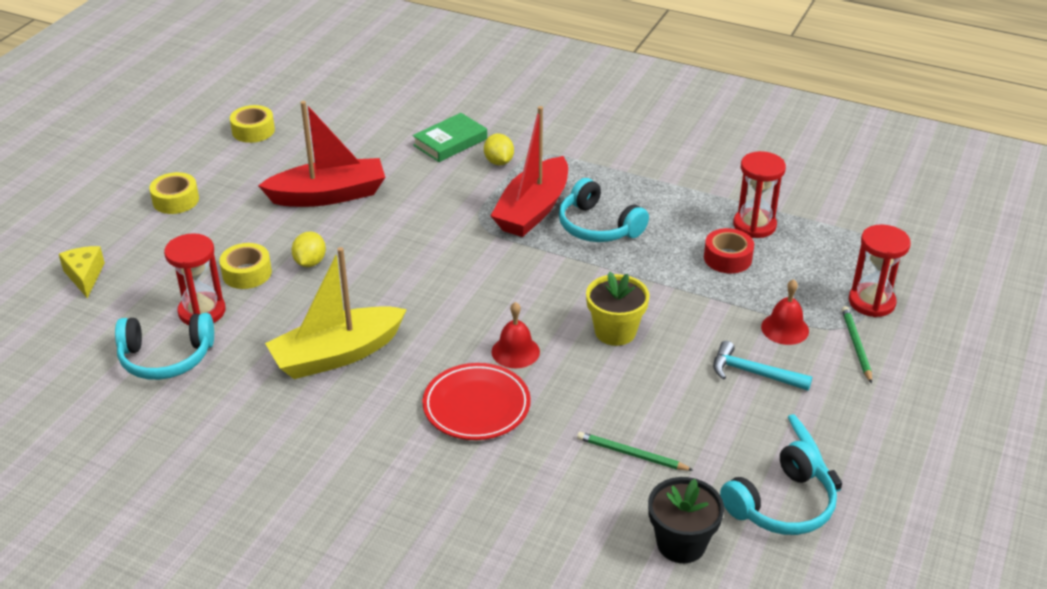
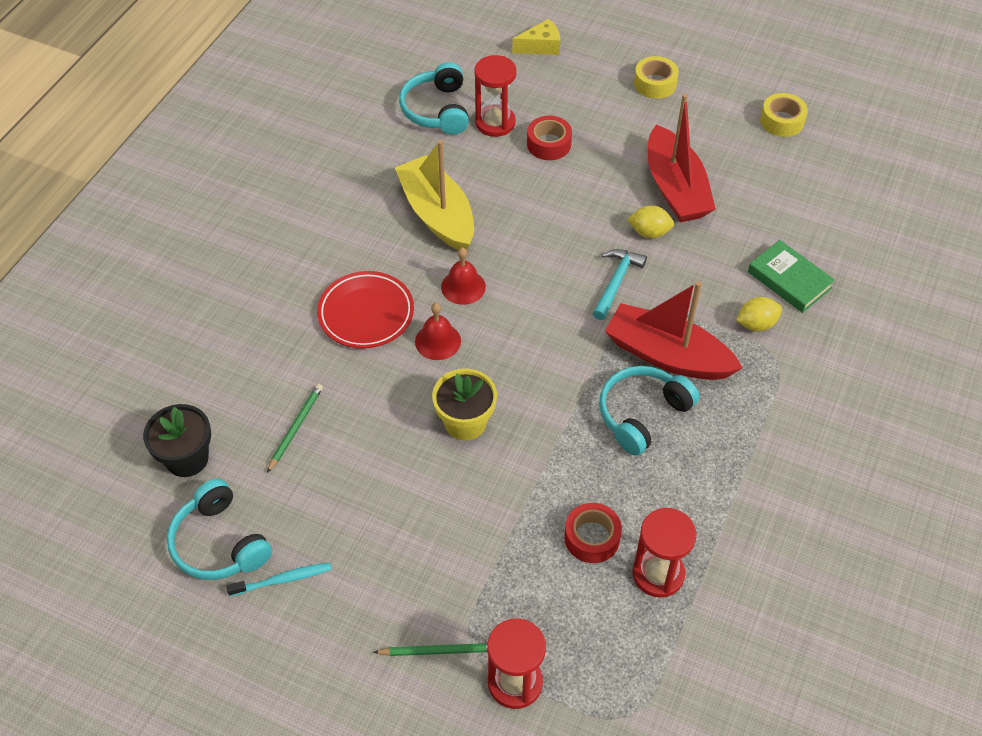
camera: 90 degrees right, 15 degrees up
(247, 273) = (549, 144): yellow tape -> red tape
(310, 262) = (566, 185): yellow lemon -> yellow lemon (649, 232)
(754, 373) = (398, 541): turquoise hammer -> turquoise hammer (616, 282)
(785, 328) = (468, 581): red bell -> red bell (463, 287)

